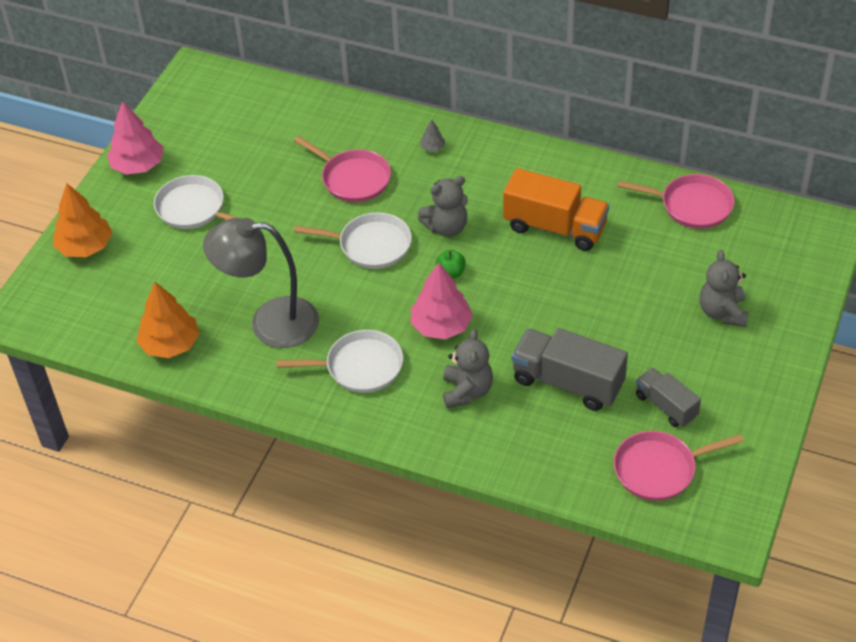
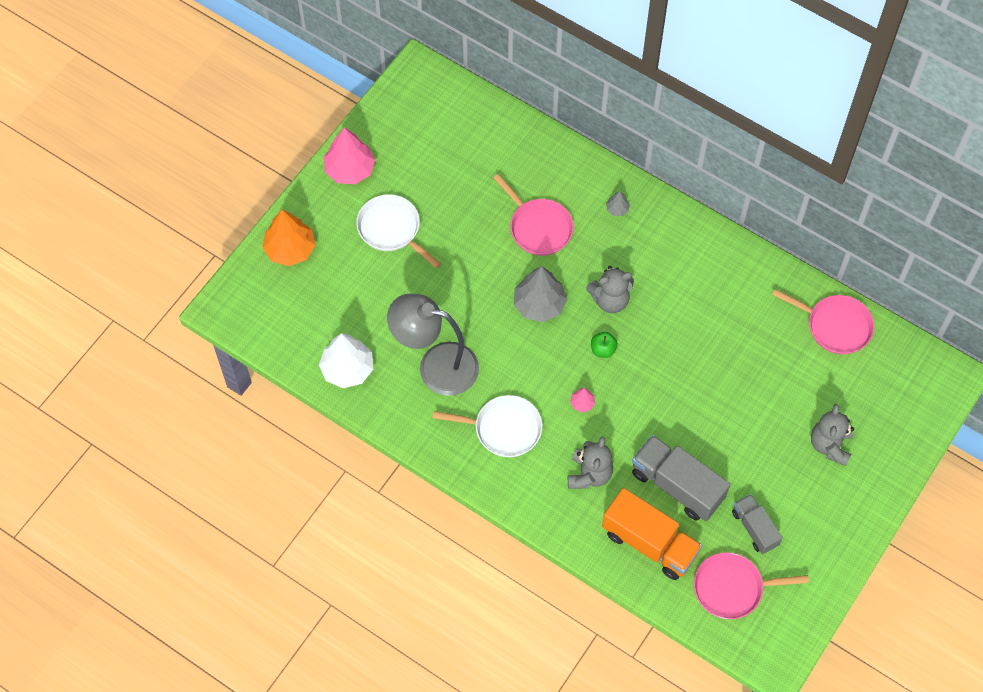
camera: 10 degrees right, 15 degrees up
(170, 344) = (347, 369): orange tree -> white tree
(371, 245) = (539, 304): white pan -> grey tree
(441, 326) = (582, 403): pink tree -> pink tree, size x0.46
(555, 227) = (706, 321): orange truck -> orange truck (649, 543)

